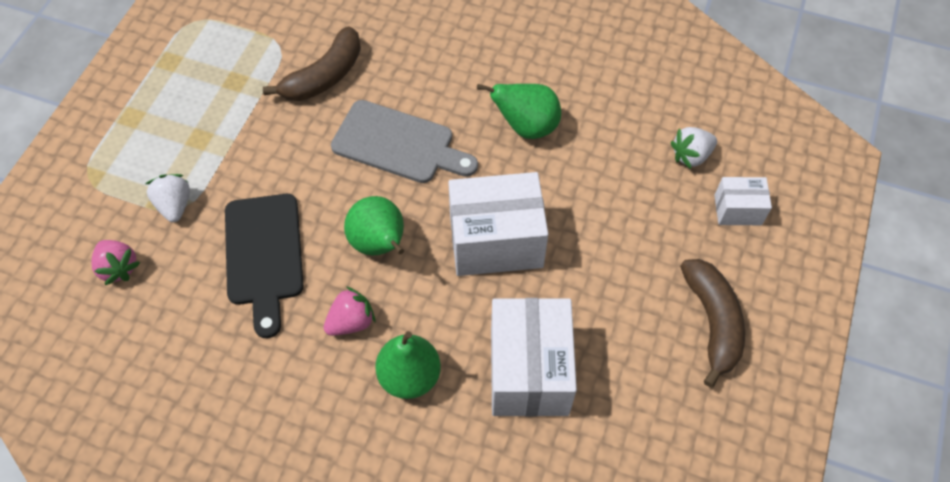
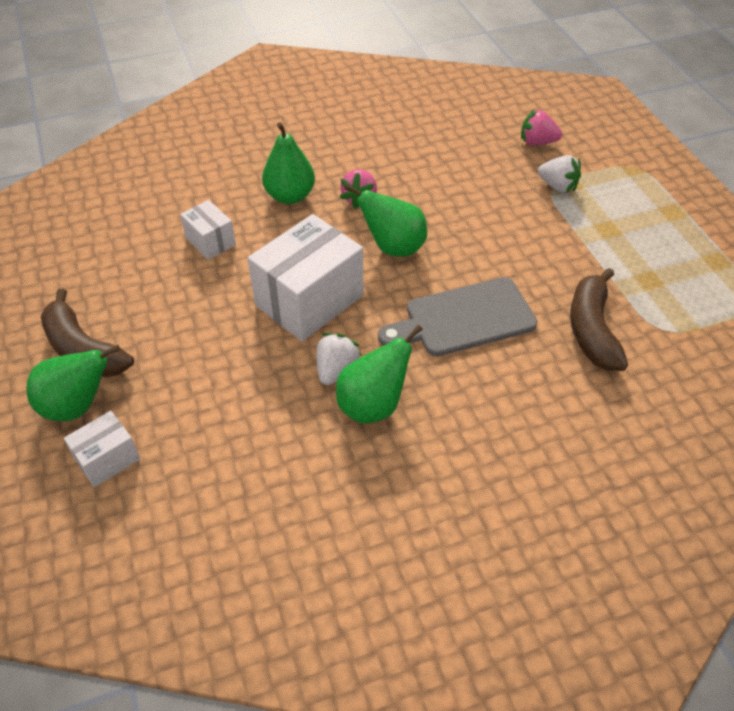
camera: 140 degrees right, 10 degrees down
(264, 255) = (462, 197): black cutting board -> none
(529, 371) = (210, 241): white box -> white box, size x0.51
(691, 156) = (188, 485): white strawberry -> white strawberry (336, 370)
(741, 269) = (77, 406): none -> green pear

